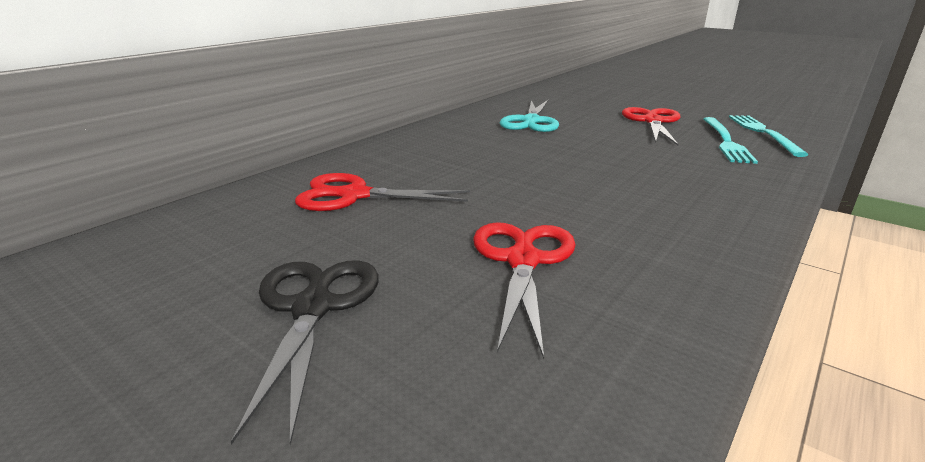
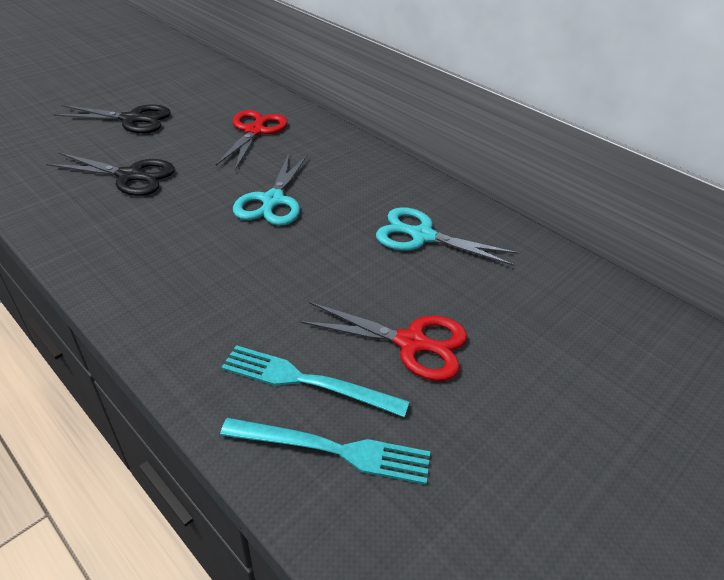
camera: 95 degrees right, 15 degrees up
(520, 170) = (272, 201): none -> turquoise scissors
(523, 260) = (130, 176): red scissors -> black scissors

